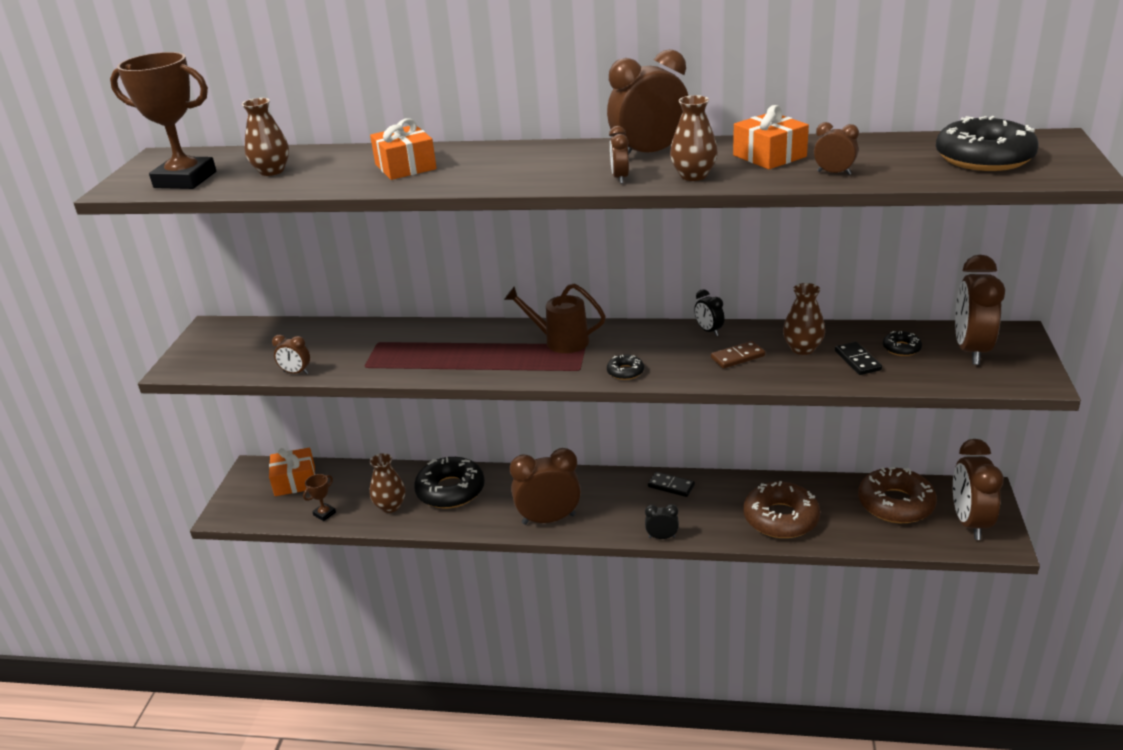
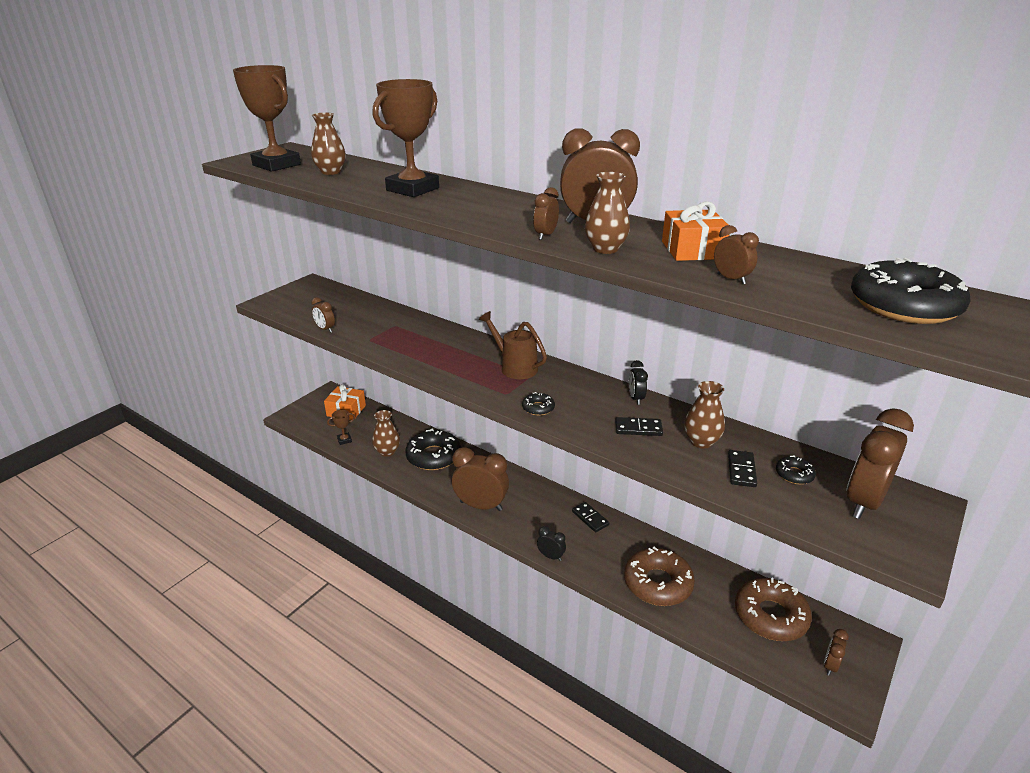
camera: 25 degrees right, 0 degrees up
(405, 167) = (412, 189): orange gift -> brown trophy
(737, 357) = (638, 428): brown domino -> black domino
(969, 522) = (830, 665): brown clock -> brown clock, size x0.48

